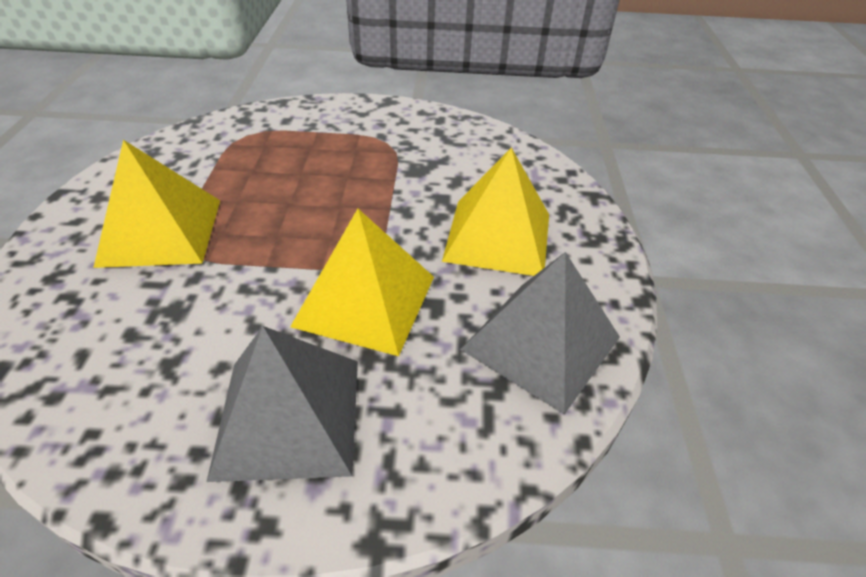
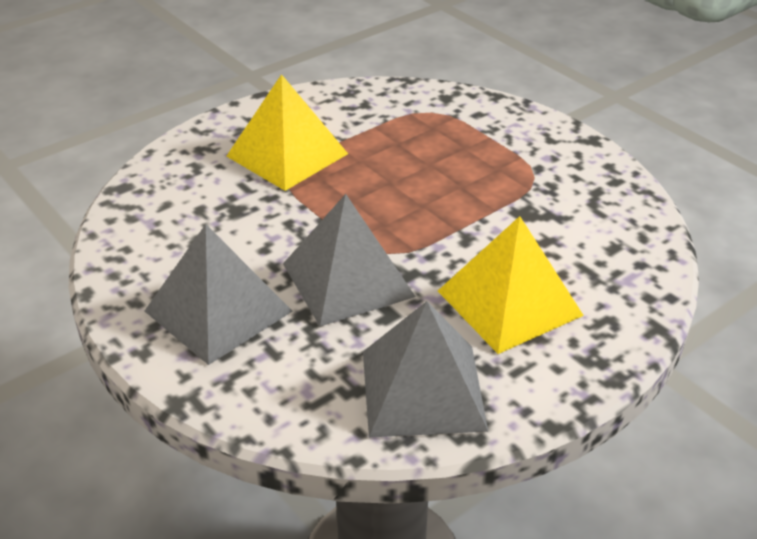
camera: 50 degrees right, 5 degrees down
(365, 300) = (348, 279): yellow pyramid -> grey pyramid

